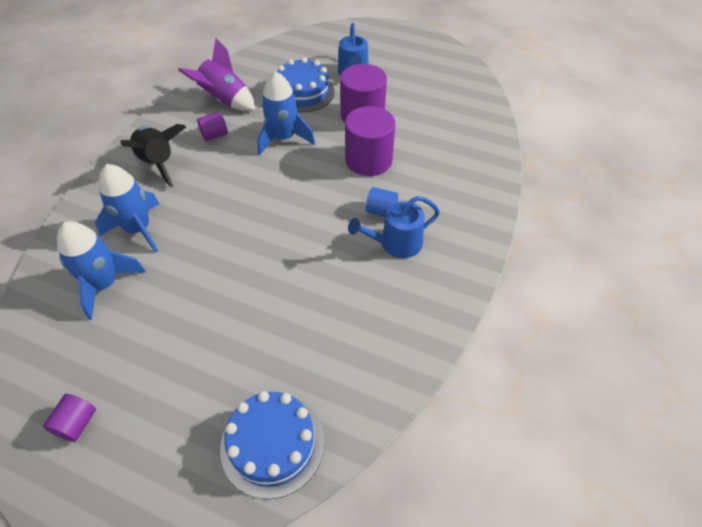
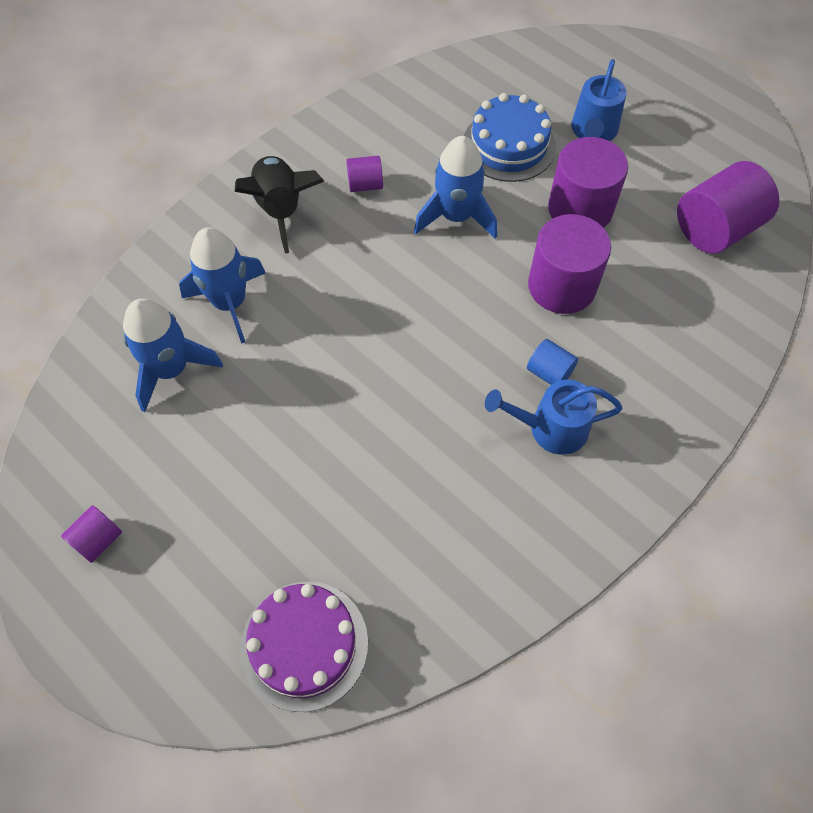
camera: 20 degrees right, 10 degrees up
(225, 101) = (396, 131): purple rocket -> none
(272, 444) = (304, 644): blue cake -> purple cake
(449, 106) = (715, 229): none -> purple cylinder

